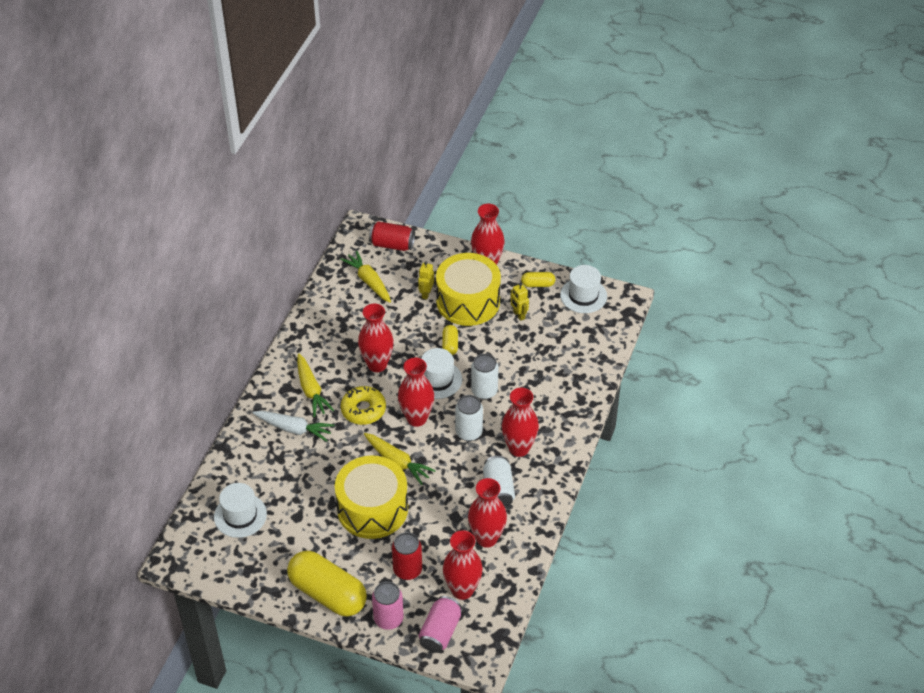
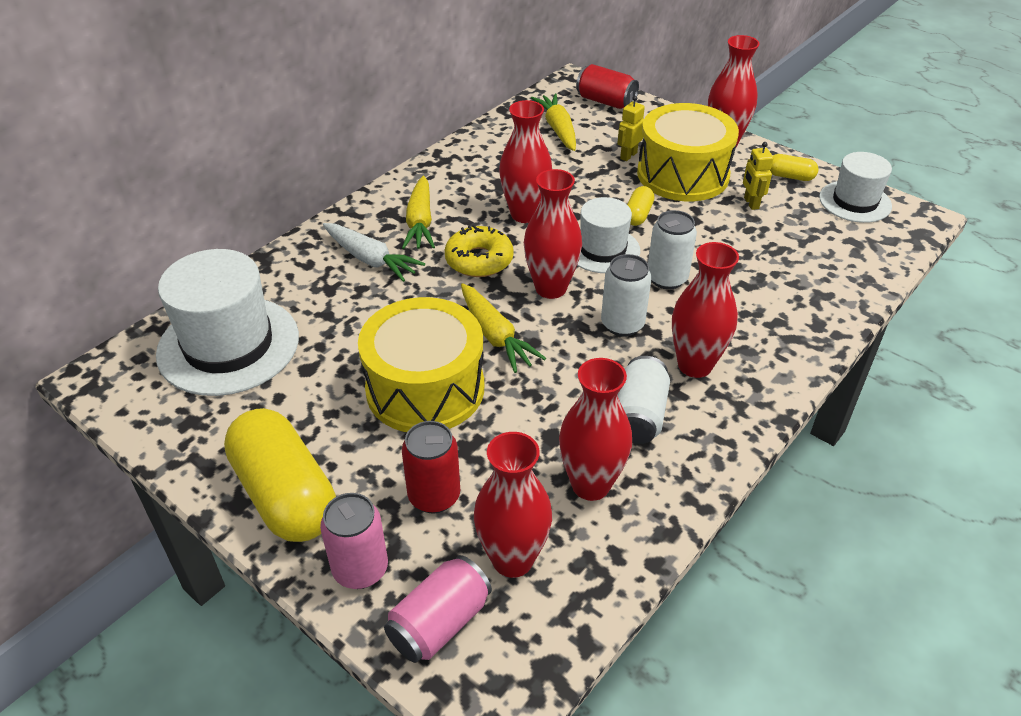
camera: 20 degrees right, 5 degrees down
(240, 515) = (228, 345): white hat -> white hat, size x1.67

